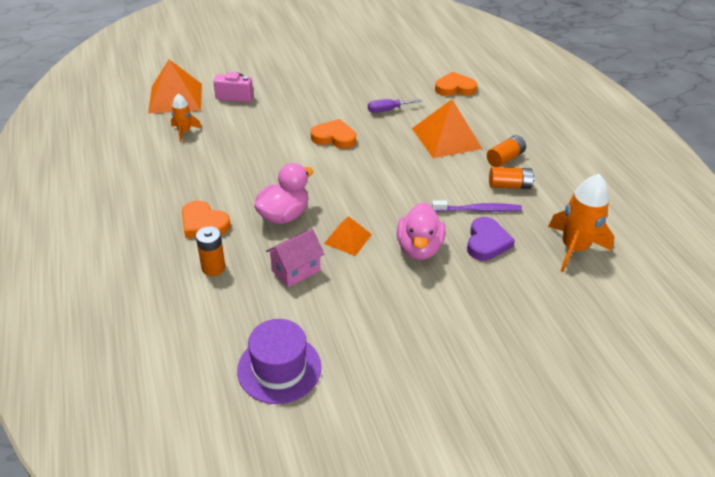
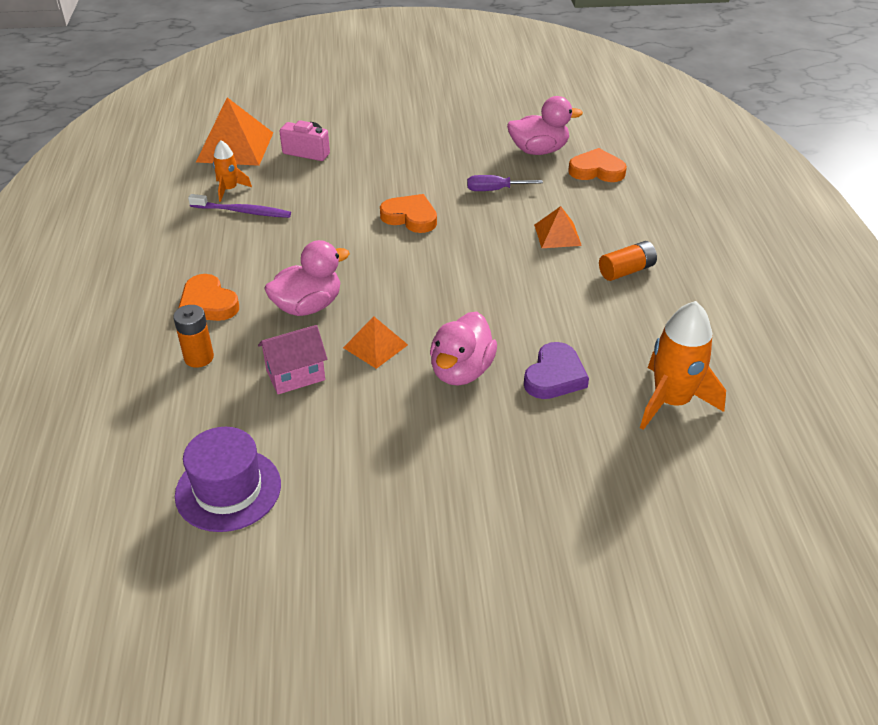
camera: 15 degrees right, 0 degrees up
(408, 78) = (539, 150): none -> pink duck
(446, 138) = (557, 235): orange pyramid -> orange pyramid, size x0.56
(478, 210) = (561, 333): purple toothbrush -> purple toothbrush (243, 211)
(509, 185) = (617, 307): orange battery -> none

